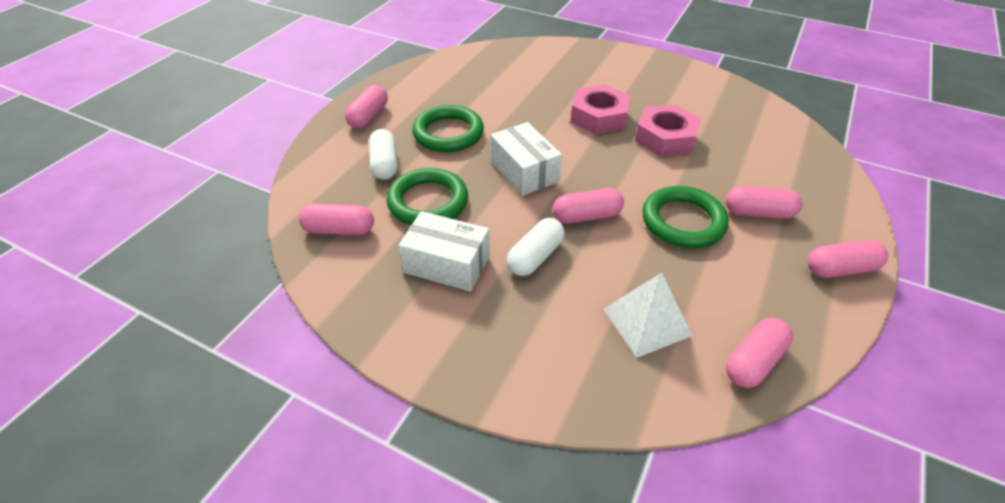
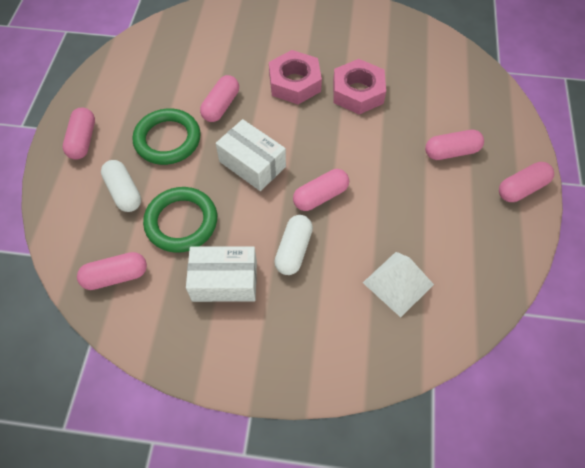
camera: 20 degrees left, 15 degrees up
(683, 221) = (397, 178): green ring -> none
(753, 361) = (481, 292): pink capsule -> pink capsule (221, 106)

